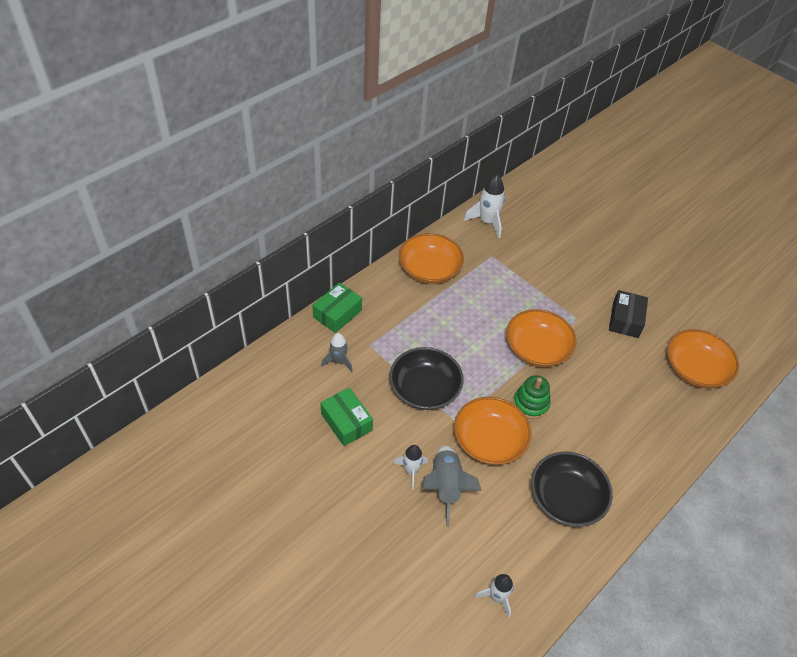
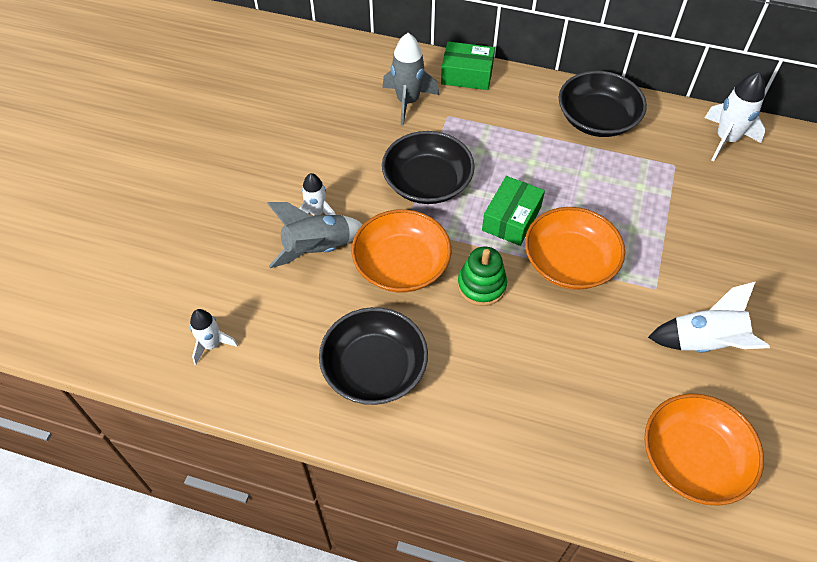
camera: 65 degrees right, 5 degrees up
(338, 361) = (408, 102): grey rocket -> grey rocket, size x1.57
(346, 422) = (340, 139): green box -> green box (511, 219)
(429, 269) = (597, 119): orange bowl -> black bowl
(625, 320) = (704, 343): black box -> white rocket

